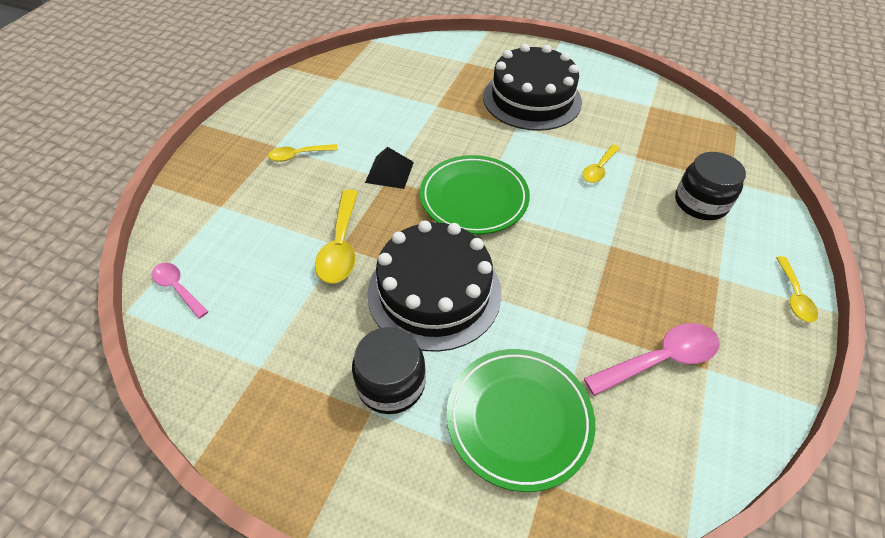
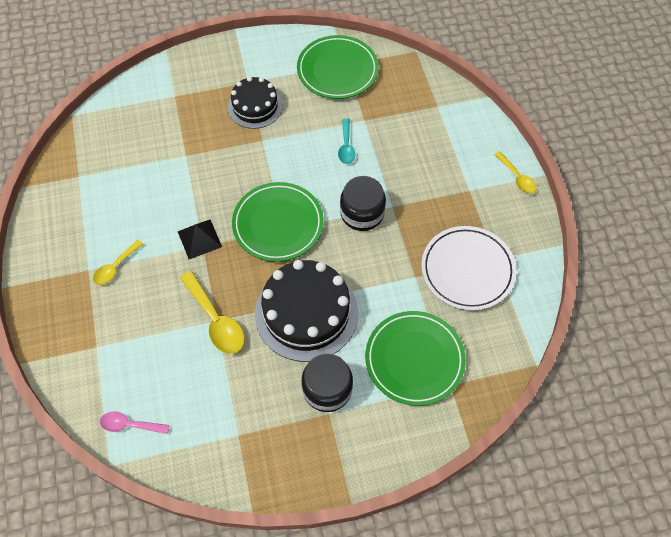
camera: 35 degrees left, 10 degrees up
(532, 99) = (255, 106): black cake -> black cake, size x0.61
(599, 169) = (346, 146): yellow spoon -> turquoise spoon
(637, 107) = (337, 70): none -> green plate
(660, 359) = (467, 270): pink spoon -> white plate
(700, 203) = (428, 136): black jar -> black jar (362, 213)

